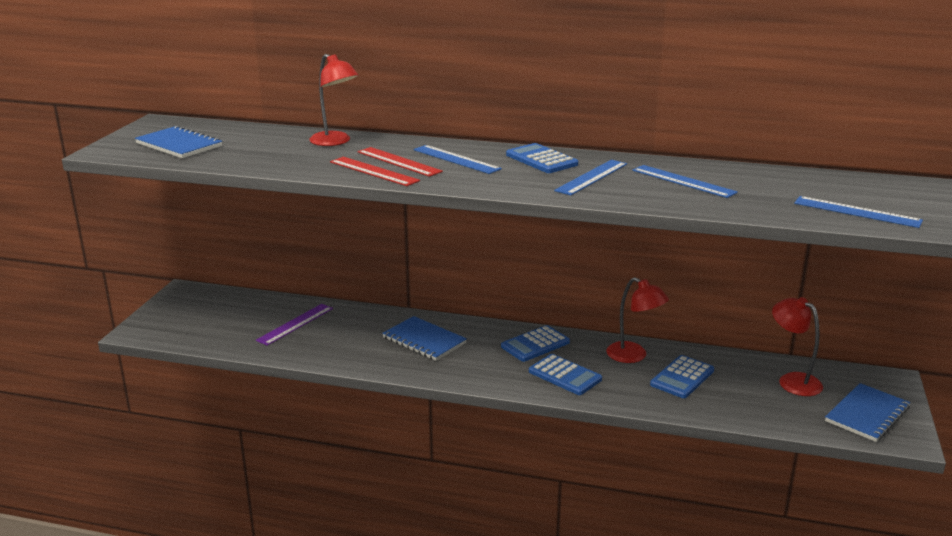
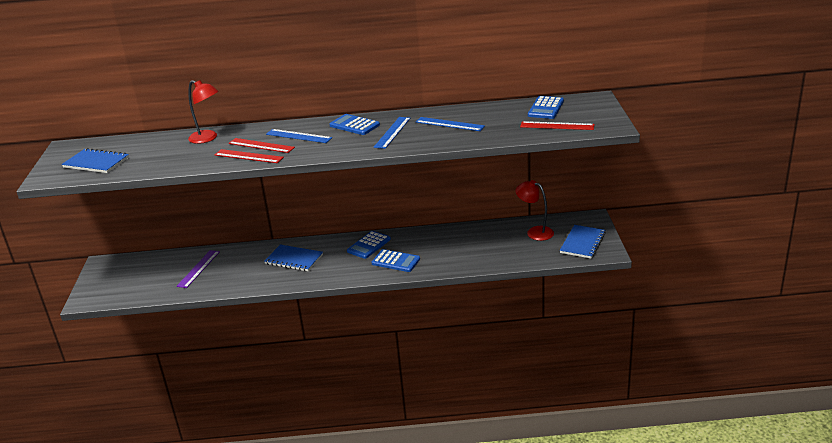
camera: 15 degrees left, 5 degrees up
(633, 356) = (434, 238): red lamp -> none
(682, 377) = (468, 245): blue calculator -> blue calculator (545, 108)
(857, 212) = (557, 126): blue ruler -> red ruler

